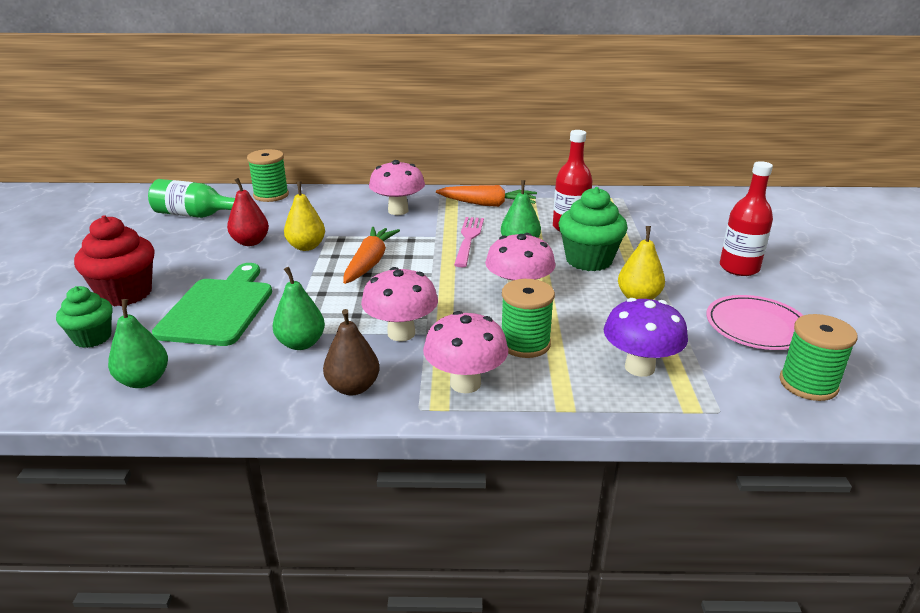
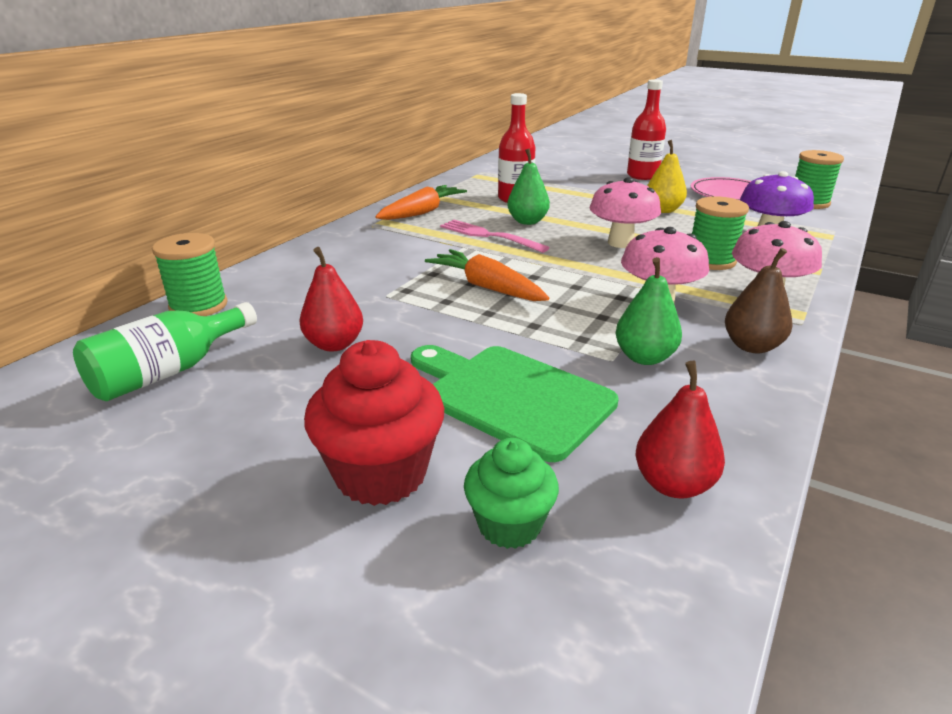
camera: 60 degrees left, 0 degrees up
(144, 380) = (673, 484): green pear -> red pear
(306, 247) = (399, 312): yellow pear -> none
(398, 210) = (374, 249): pink mushroom -> none
(588, 260) = (584, 208): green cupcake -> none

